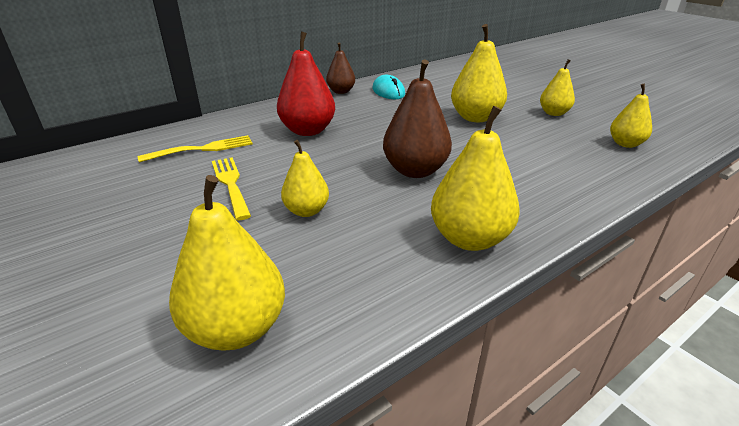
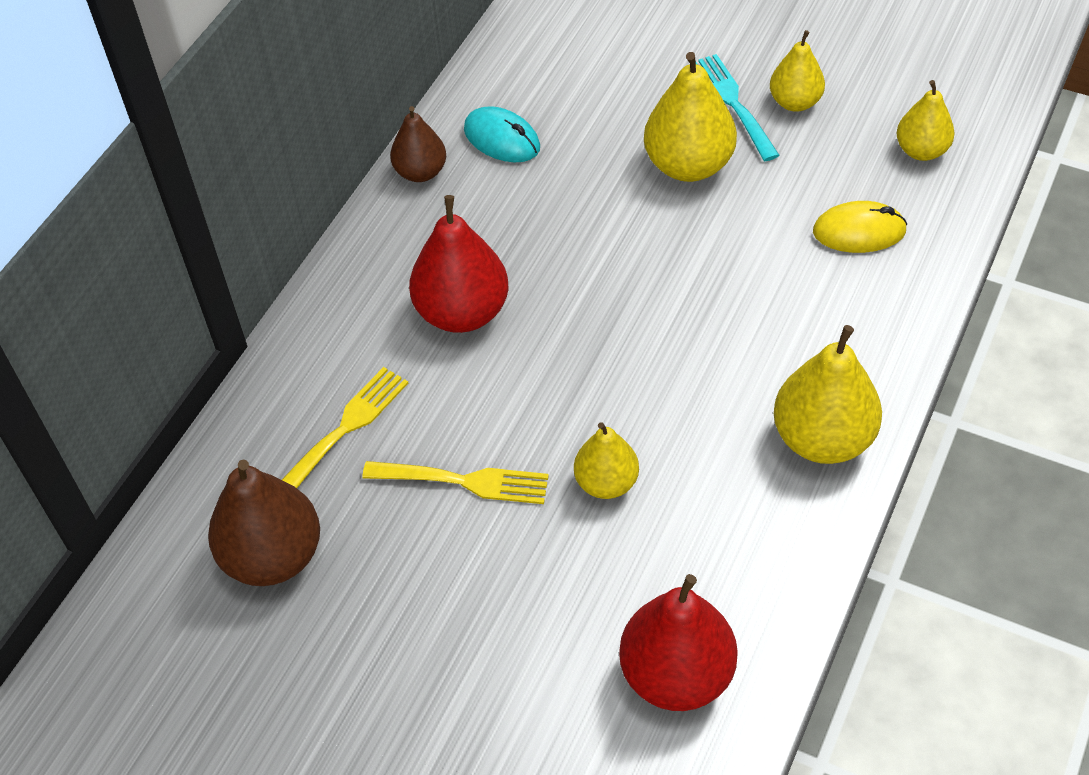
camera: 25 degrees left, 20 degrees up
(231, 184) = (464, 481): yellow fork -> yellow fork turned 150 degrees clockwise
(236, 329) = (676, 675): yellow pear -> red pear
(415, 171) = (684, 339): brown pear -> brown pear (273, 556)
(517, 106) = (733, 103): none -> turquoise fork
(563, 161) = (859, 231): none -> yellow mouse

